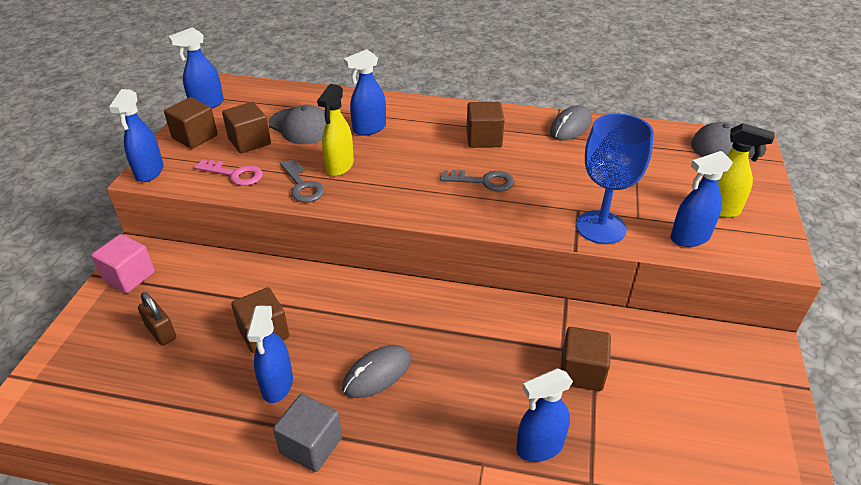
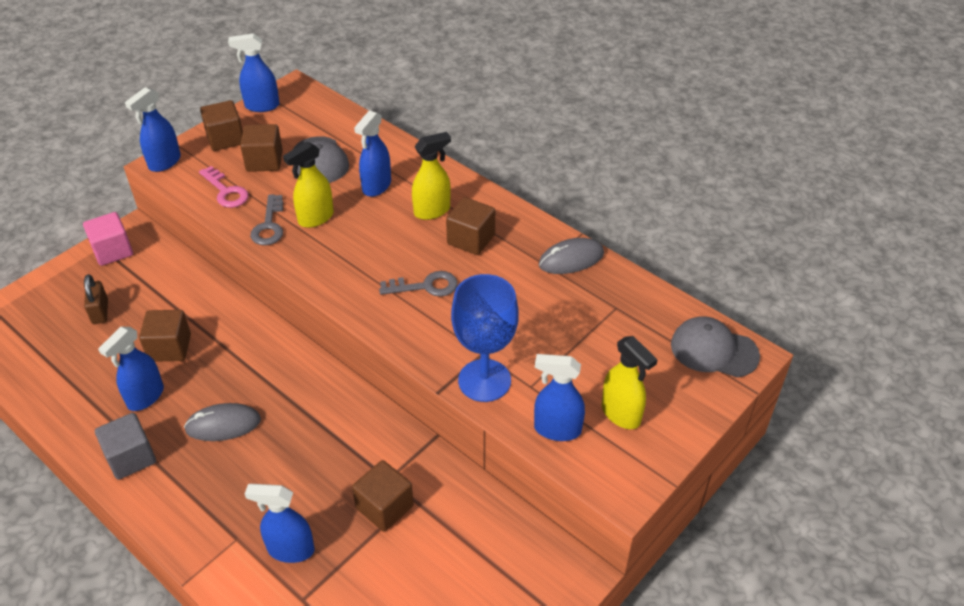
camera: 30 degrees right, 5 degrees up
(369, 129) = (376, 186): blue spray bottle -> blue spray bottle turned 60 degrees counterclockwise
(433, 130) = (432, 211): none -> yellow spray bottle
(484, 181) = (425, 286): grey key -> grey key turned 45 degrees counterclockwise

